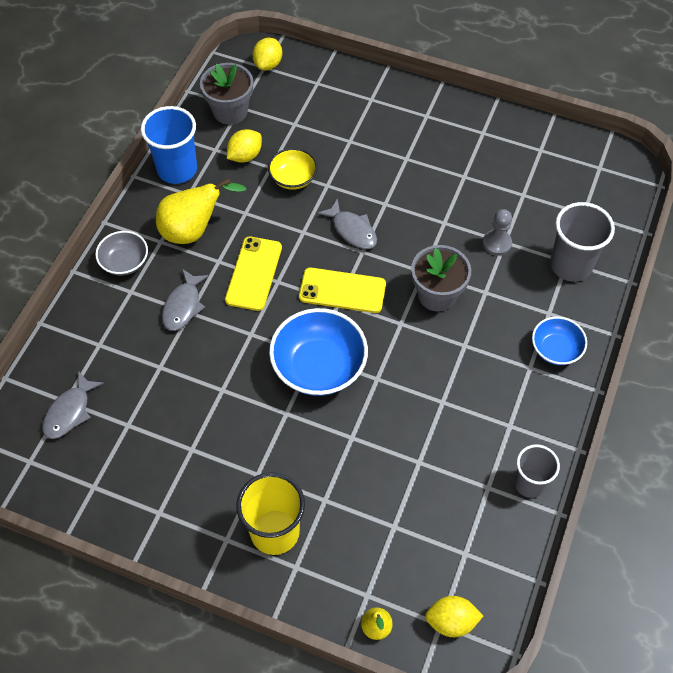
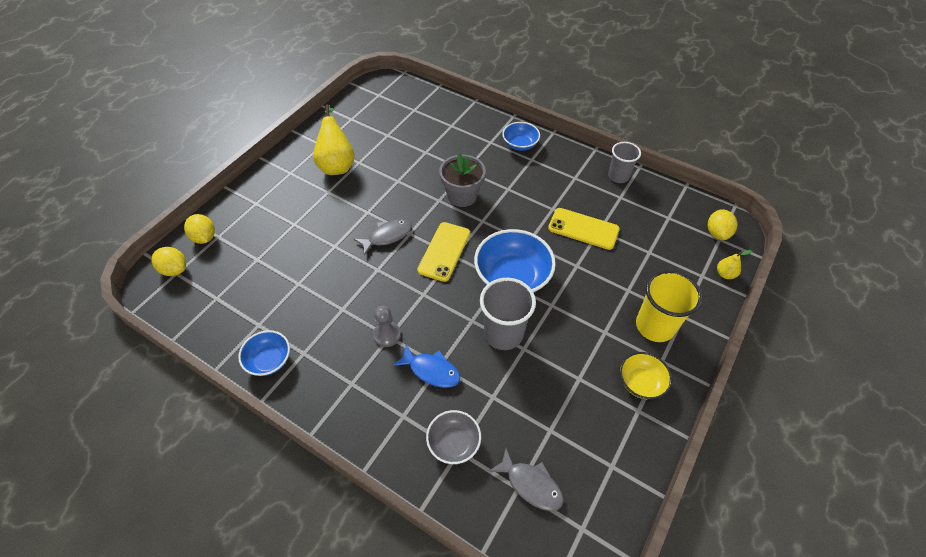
camera: 80 degrees left, 5 degrees down
(125, 262) = (367, 419): grey bowl -> grey bowl (453, 443)
(177, 169) = (269, 360): blue cup -> blue bowl
(183, 306) = (431, 370): grey fish -> blue fish
(193, 230) = (348, 353): yellow pear -> yellow pear (337, 164)
(230, 111) = (217, 307): grey flower pot -> none
(245, 156) = (277, 301): yellow lemon -> yellow lemon (204, 237)
(254, 273) = (411, 310): yellow phone -> yellow phone (583, 229)
(293, 178) = (318, 268): yellow bowl -> yellow bowl (640, 382)
(497, 243) = (426, 156): grey pawn -> grey pawn (387, 335)
(571, 265) = (455, 124): grey cup -> grey cup (503, 334)

